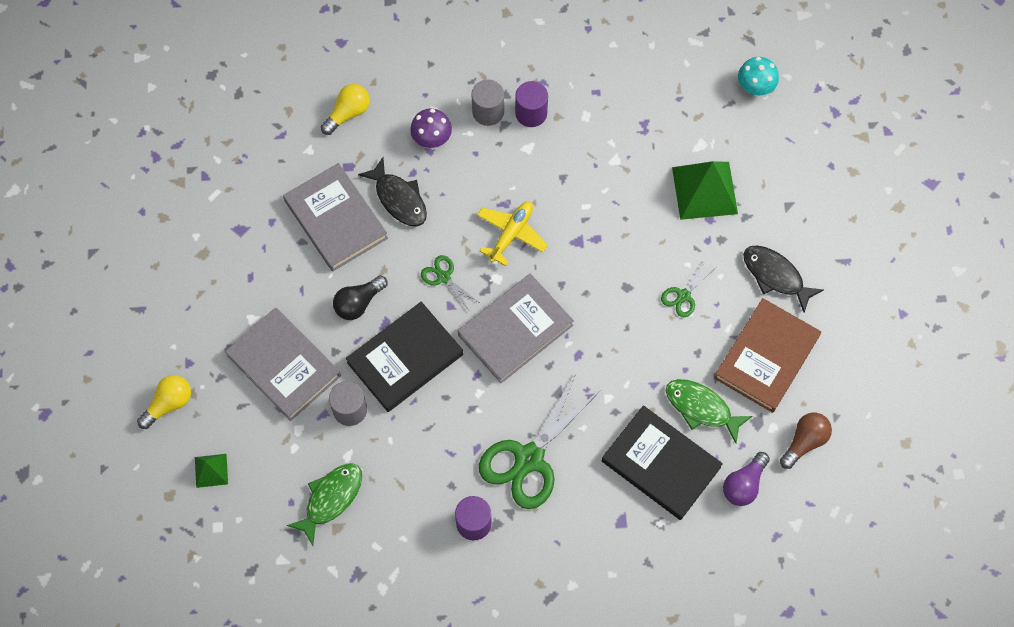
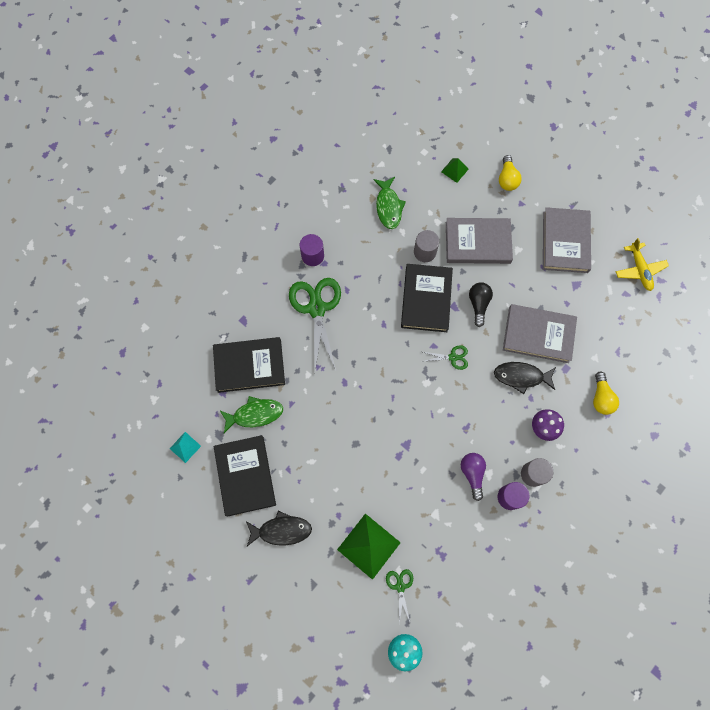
camera: 135 degrees right, 5 degrees up
(511, 234) = (444, 414): yellow plane -> yellow plane (639, 270)
(515, 330) = (388, 365): grey book -> grey book (565, 242)
(683, 296) = (321, 468): green scissors -> green scissors (400, 586)
(744, 484) = (198, 394): purple light bulb -> purple light bulb (472, 474)
(766, 357) = (245, 476): brown book -> black book
(804, 442) = (185, 447): brown light bulb -> turquoise pyramid

